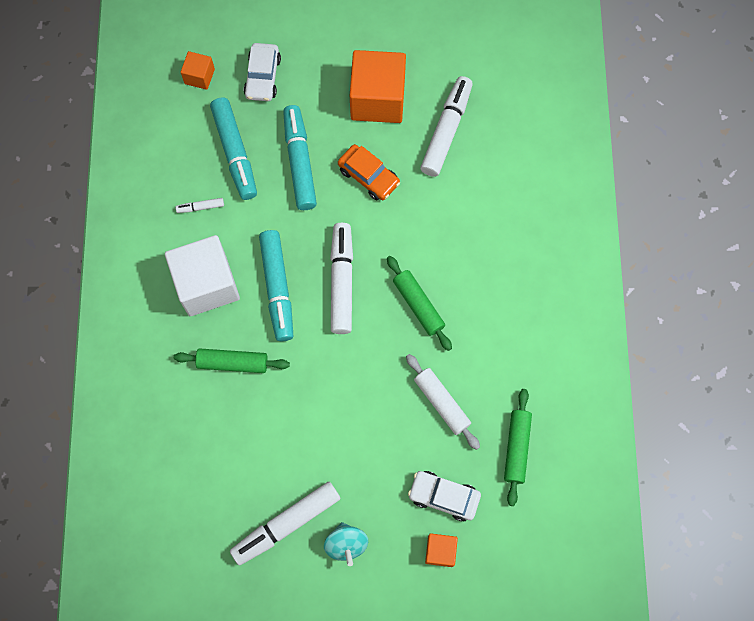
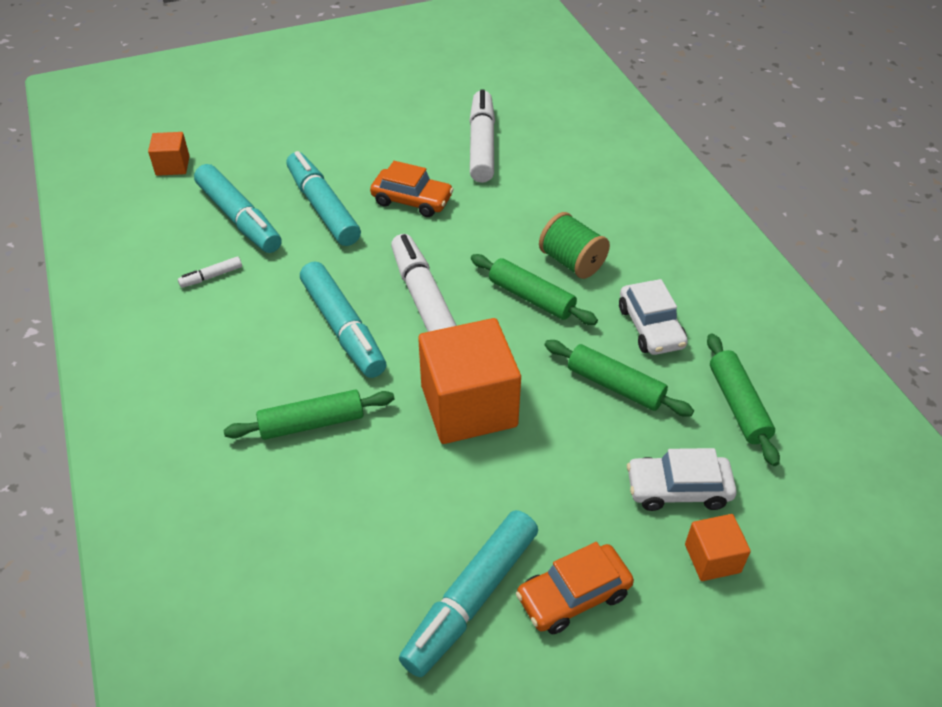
camera: 20 degrees left, 25 degrees down
(207, 284) = (245, 349): white cube -> none
(263, 77) = (250, 150): white car -> white car (650, 327)
(286, 524) = (470, 599): white marker -> turquoise marker
(346, 544) = (573, 595): turquoise spinning top -> orange car
(377, 99) = (392, 138): orange cube -> orange cube (469, 406)
(441, 403) = (615, 386): white rolling pin -> green rolling pin
(462, 281) = (572, 262): none -> green spool

